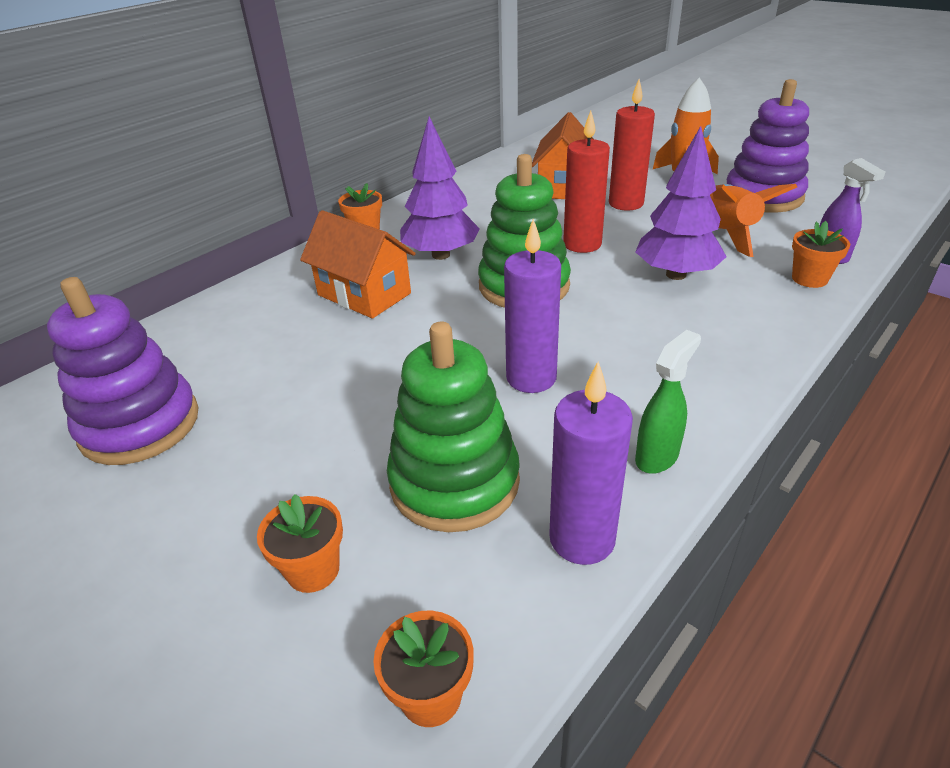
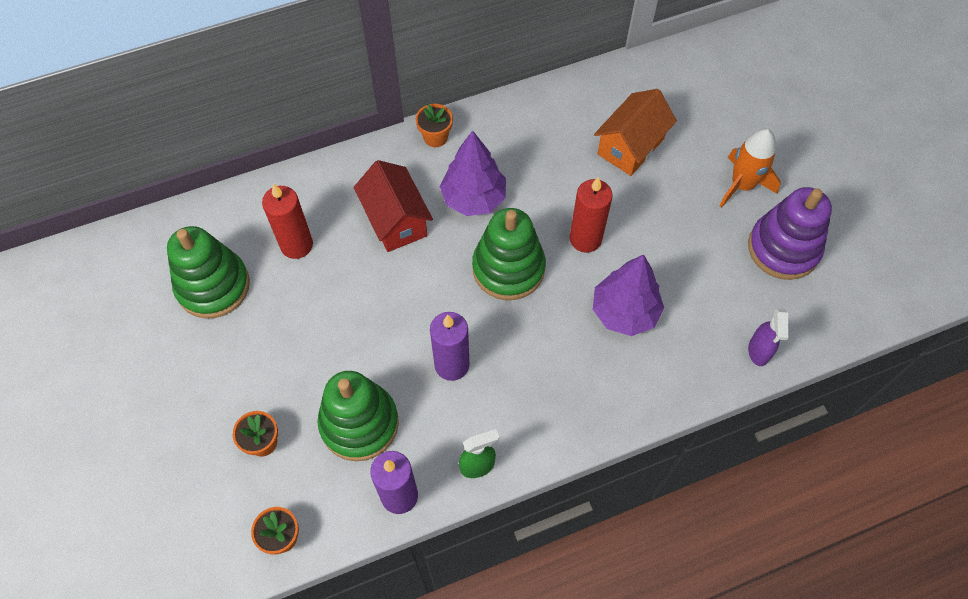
camera: 25 degrees right, 25 degrees up
(140, 425) = (213, 286): purple stacking toy -> green stacking toy
(364, 294) = (396, 220): orange house -> red house
(626, 203) = (662, 200): red candle -> red candle (296, 245)
(725, 234) = (704, 283): orange rocket -> none
(809, 279) = (716, 368): orange flower pot -> none

